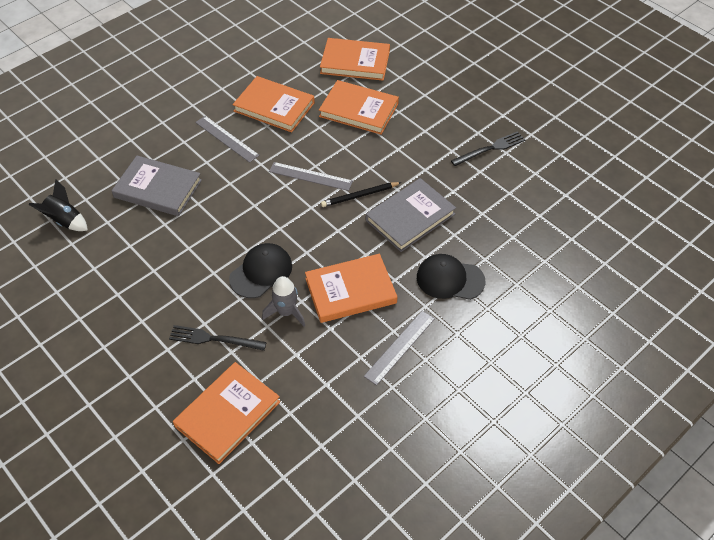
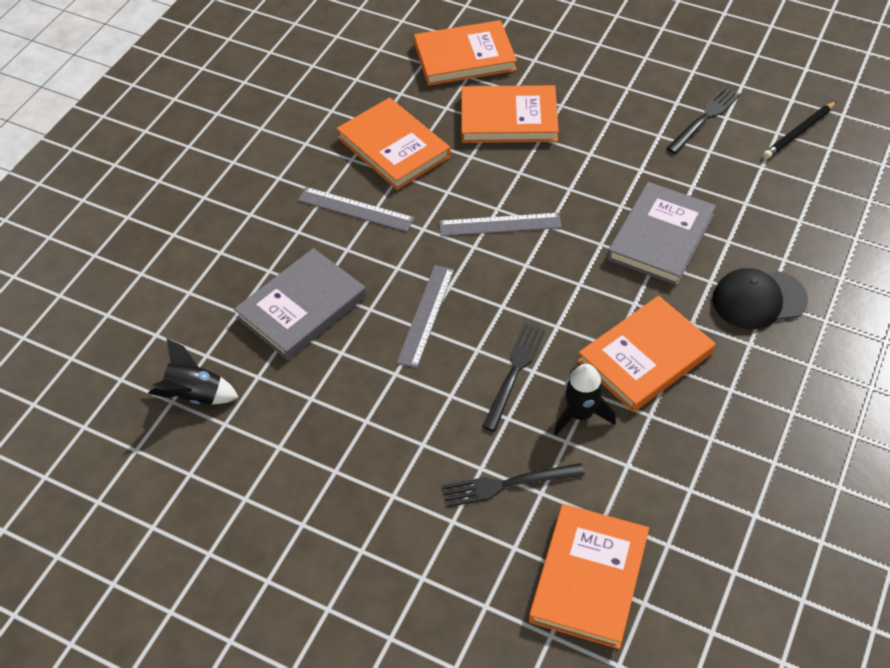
camera: 20 degrees left, 0 degrees up
(158, 189) = (302, 307): grey book -> grey book turned 45 degrees counterclockwise
(261, 272) = (514, 373): black cap -> black fork
(274, 107) = (393, 147): orange book -> orange book turned 45 degrees clockwise
(286, 312) = (580, 414): grey rocket -> black rocket
(360, 196) = (580, 230): black pencil -> black pencil (799, 132)
(400, 347) = (752, 408): grey ruler -> grey ruler (426, 315)

